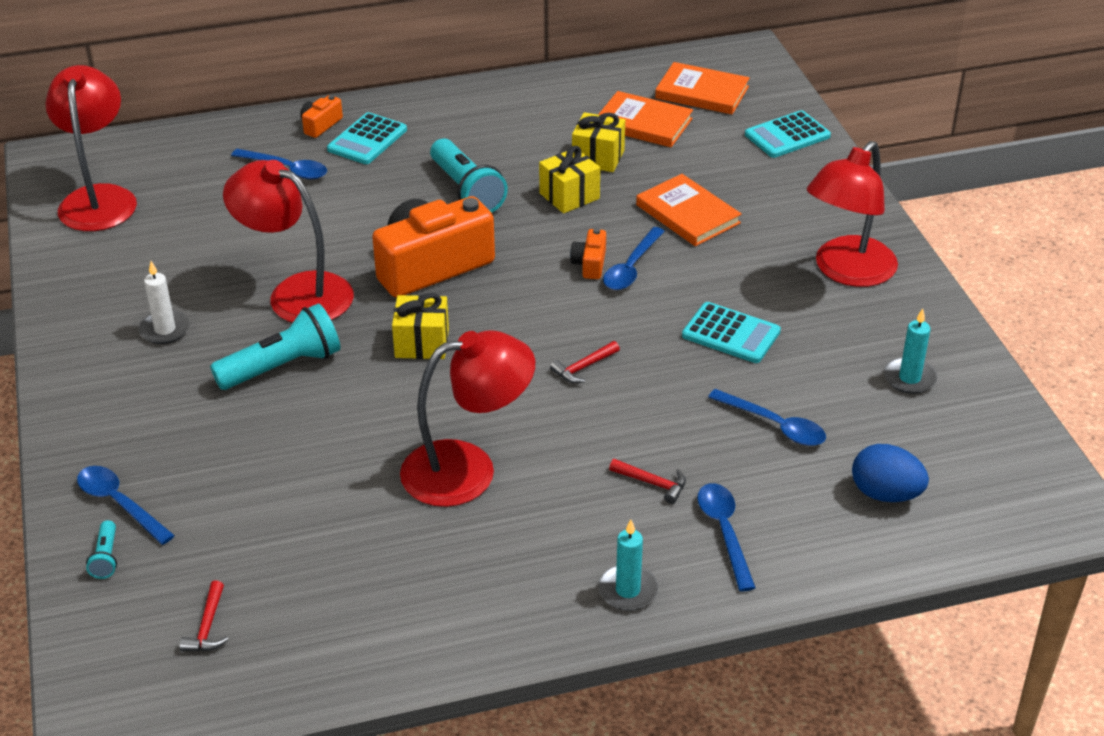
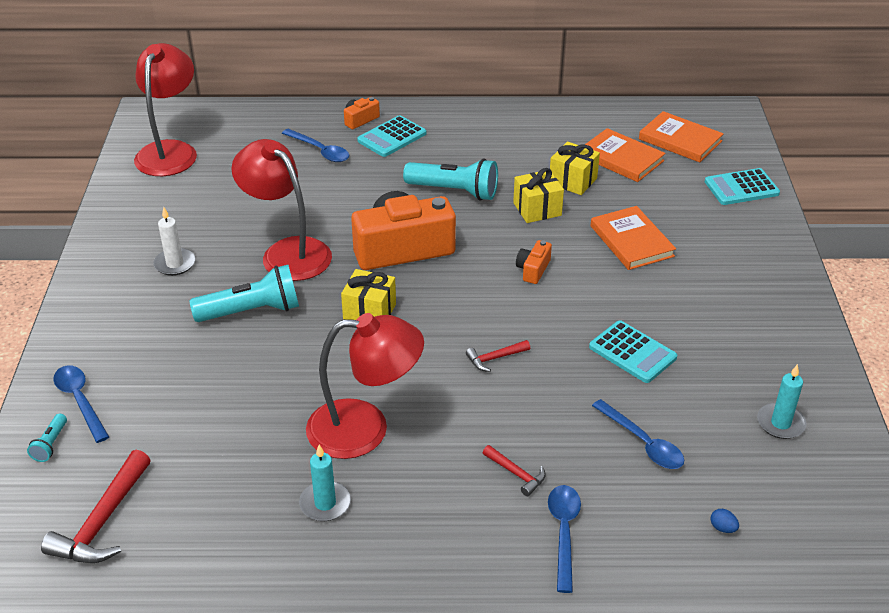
camera: 15 degrees right, 0 degrees up
(207, 626) = (102, 521): red hammer -> red hammer, size x1.90
(466, 191) = (454, 191): turquoise flashlight -> turquoise flashlight turned 60 degrees counterclockwise
(628, 590) = (459, 568): turquoise candle -> turquoise candle (325, 503)
(631, 267) = (567, 279): blue spoon -> none
(846, 272) = (754, 315): red lamp -> none
(885, 494) = (722, 528): blue egg -> blue egg, size x0.42

